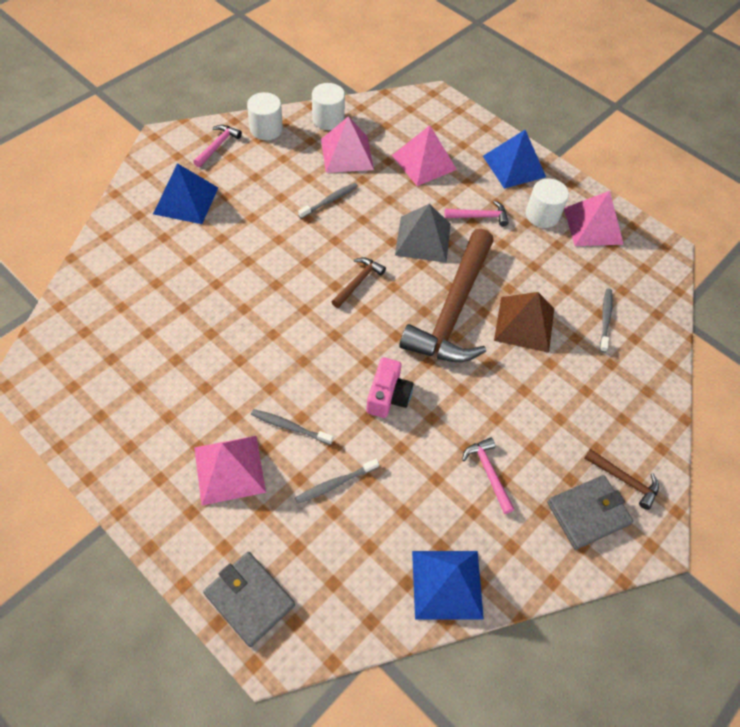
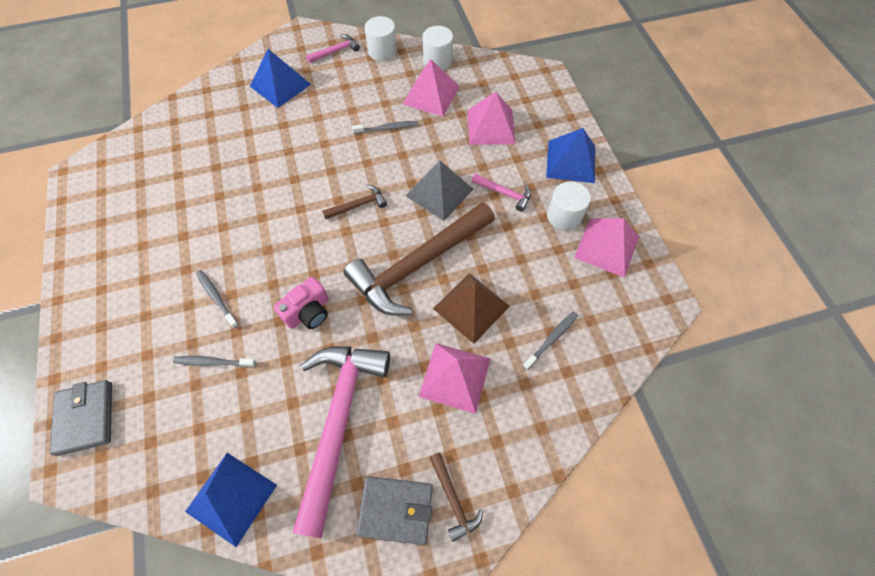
camera: 35 degrees right, 5 degrees up
(229, 469) = (150, 308): pink pyramid -> pink pyramid (455, 377)
(488, 473) = (338, 422): pink hammer -> pink hammer, size x2.39

